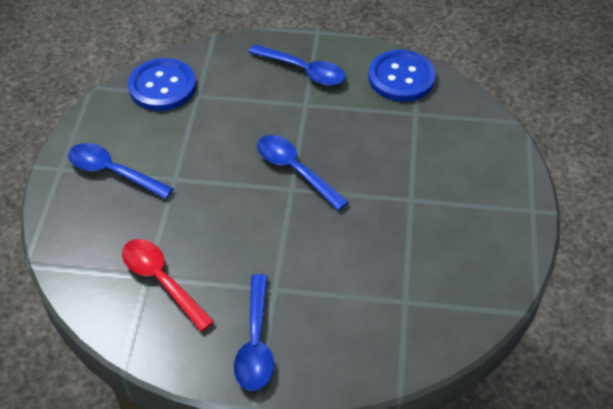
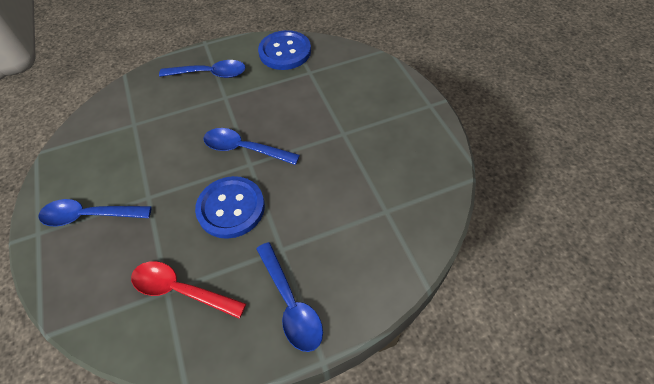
camera: 25 degrees left, 5 degrees up
(162, 86) = (100, 129): blue button -> blue button (231, 208)

